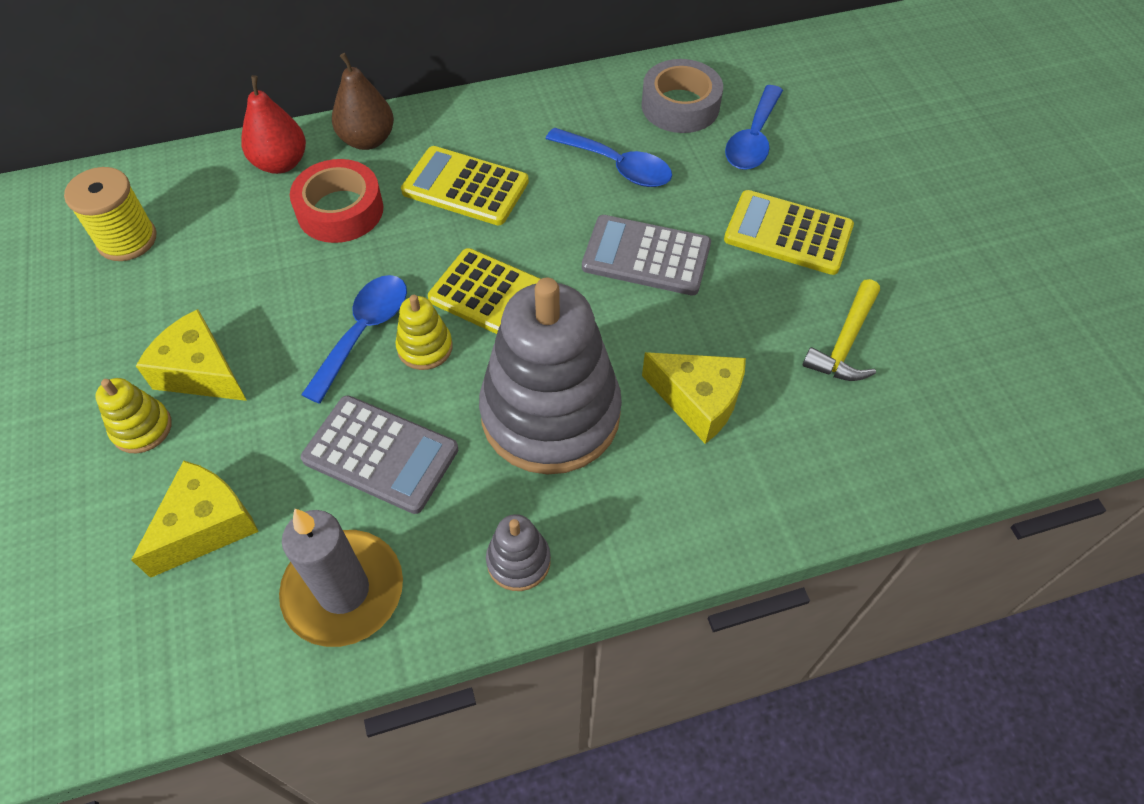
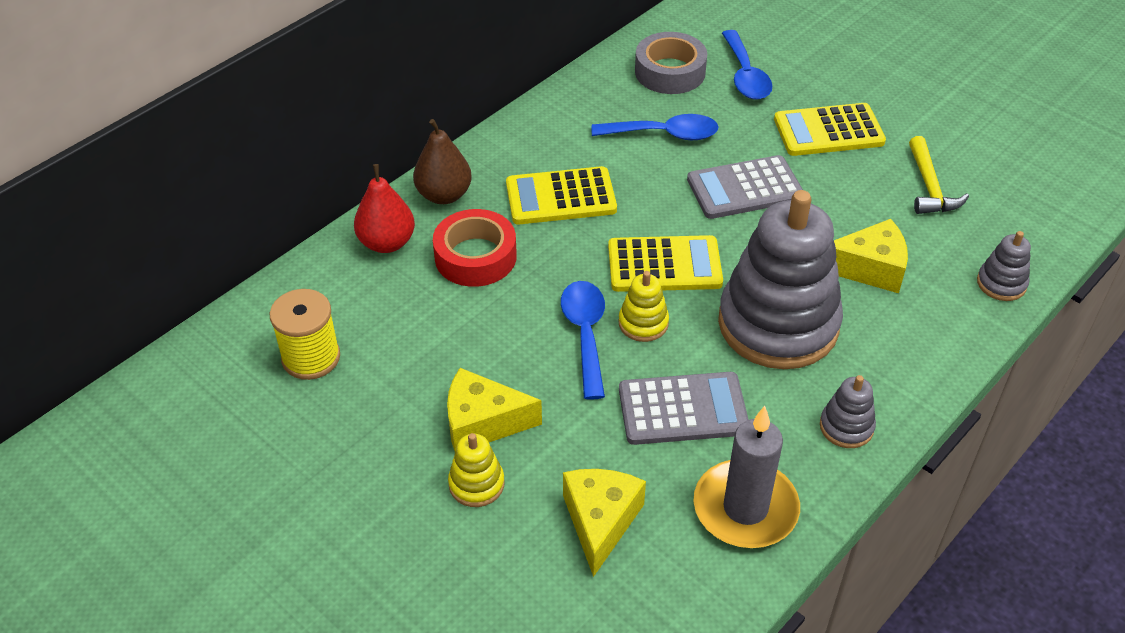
camera: 30 degrees left, 10 degrees down
(830, 490) = (1001, 283): none -> grey stacking toy

